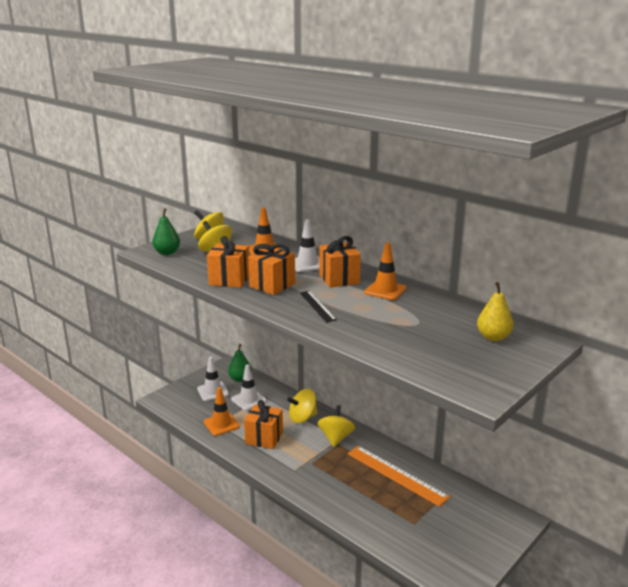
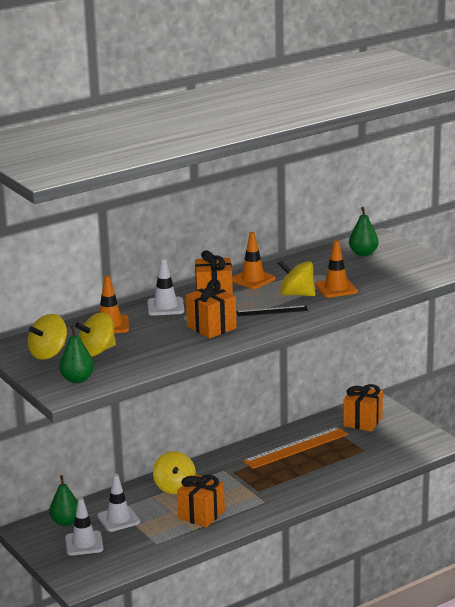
camera: 75 degrees left, 0 degrees up
(221, 424) = (160, 541): orange traffic cone -> orange traffic cone (336, 288)
(229, 280) = (184, 347): orange gift -> orange gift (362, 421)
(336, 438) = (222, 471): yellow spinning top -> yellow spinning top (296, 294)
(493, 337) = (363, 253): yellow pear -> green pear

